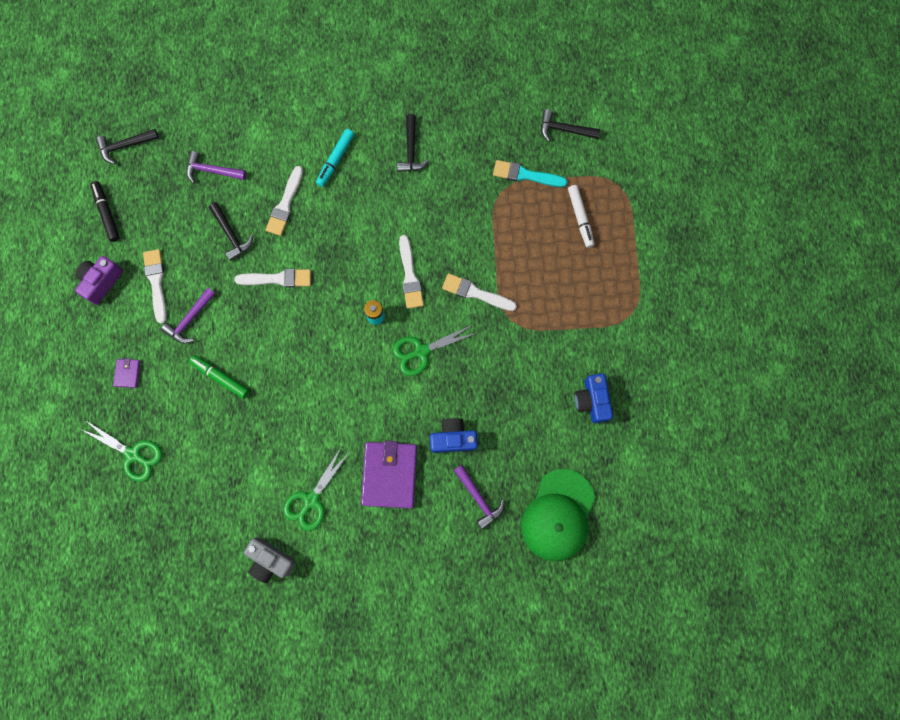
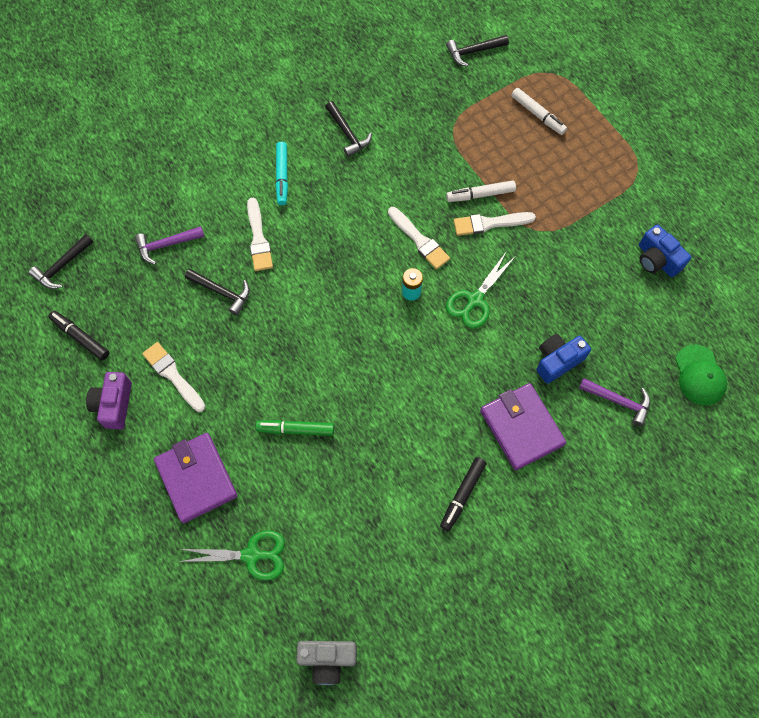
camera: 30 degrees left, 10 degrees down
(127, 373) = (196, 478): purple wallet -> purple wallet, size x2.21
(190, 319) = (230, 391): purple hammer -> none
(270, 560) = (460, 577): grey camera -> grey camera (327, 659)
(278, 279) = (294, 308): white brush -> none
(311, 500) = (462, 495): green scissors -> black marker
(484, 263) = (480, 194): none -> white marker
(525, 175) = (465, 104): turquoise brush -> none
(558, 515) = (699, 375): green cap -> green cap, size x0.64

